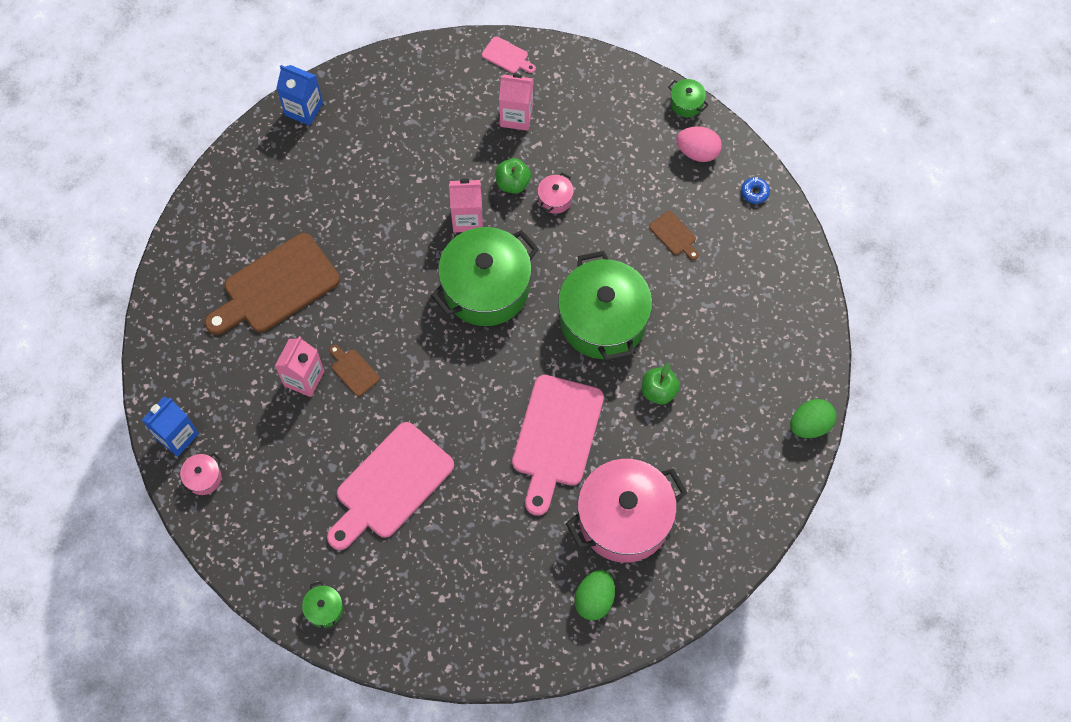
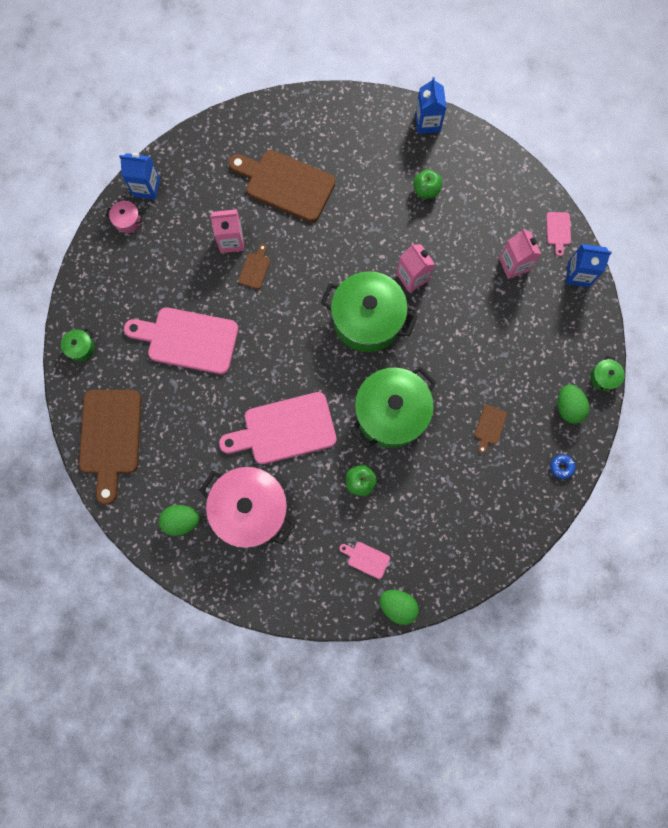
camera: 60 degrees right, 10 degrees up
(452, 629) = (110, 437): none -> brown cutting board
(513, 183) = (459, 292): green apple -> green apple (426, 190)
(555, 199) = (465, 328): pink pot -> none
(565, 64) = (578, 274): none -> blue carton
(697, 152) = (568, 407): pink egg -> green egg
(744, 429) = (366, 559): none -> pink cutting board

